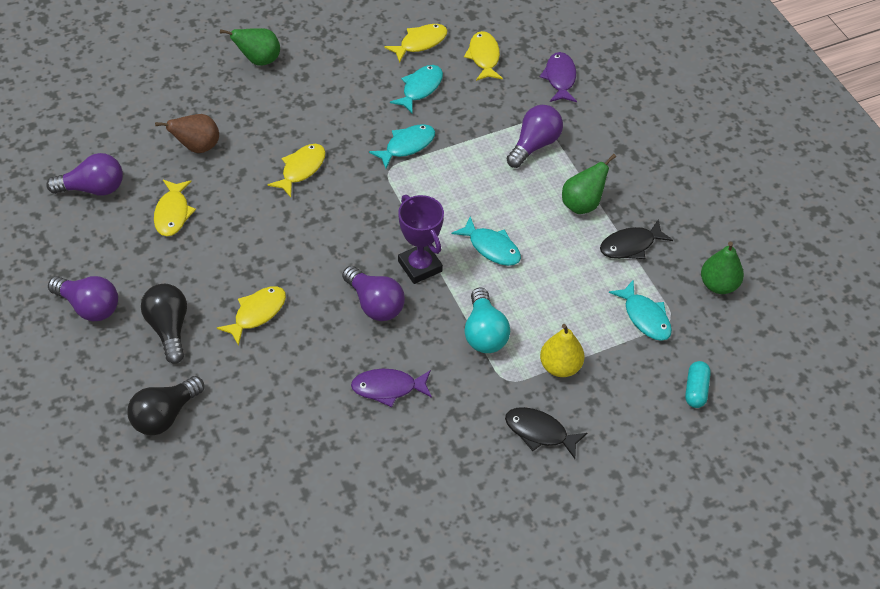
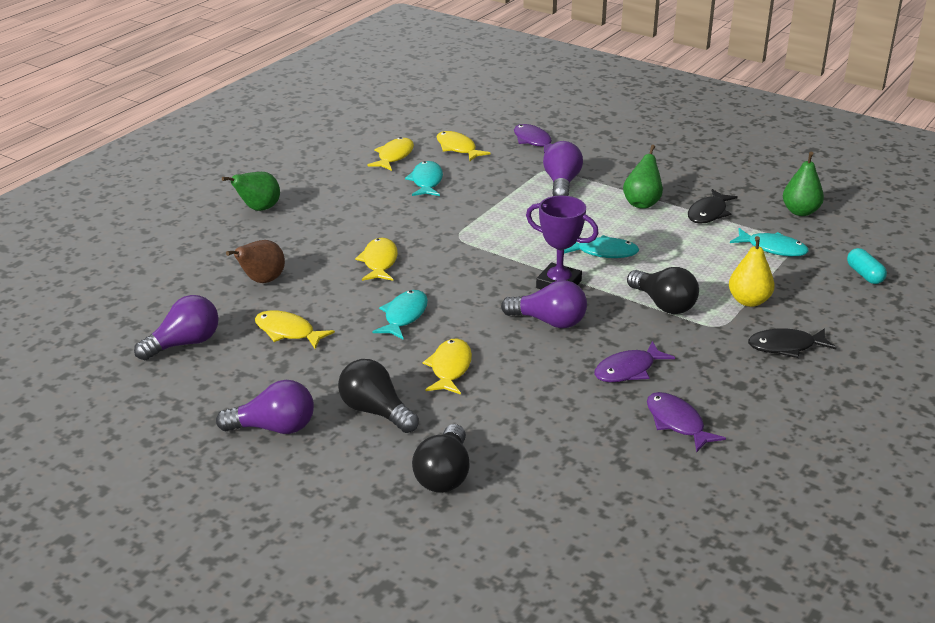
camera: 30 degrees left, 20 degrees down
(173, 213) = (288, 332): yellow fish -> yellow fish turned 150 degrees clockwise
(374, 461) = (677, 422): none -> purple fish
(407, 146) = (456, 217): turquoise fish -> turquoise fish (404, 316)
(484, 333) = (663, 304): turquoise light bulb -> black light bulb

